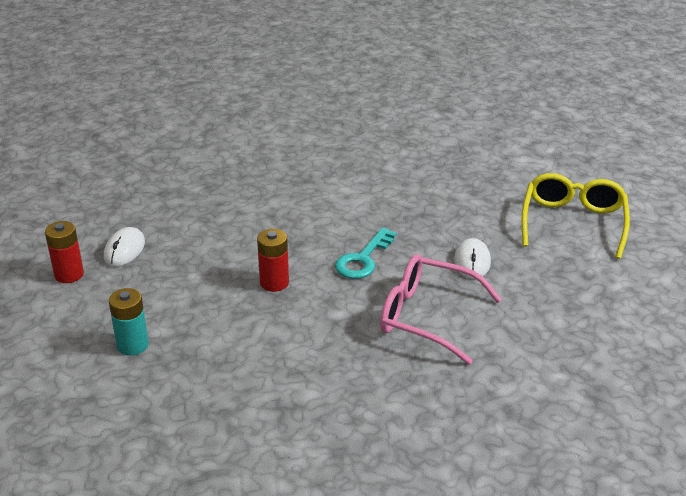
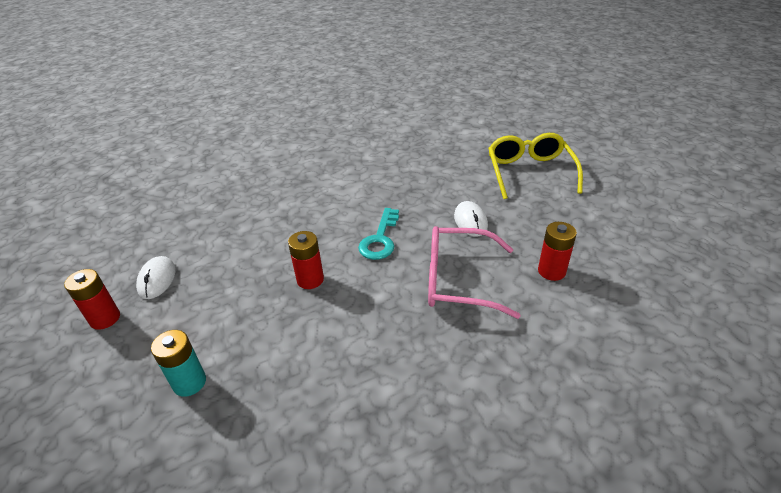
camera: 15 degrees left, 5 degrees up
(533, 330) = (551, 271): none -> red battery

